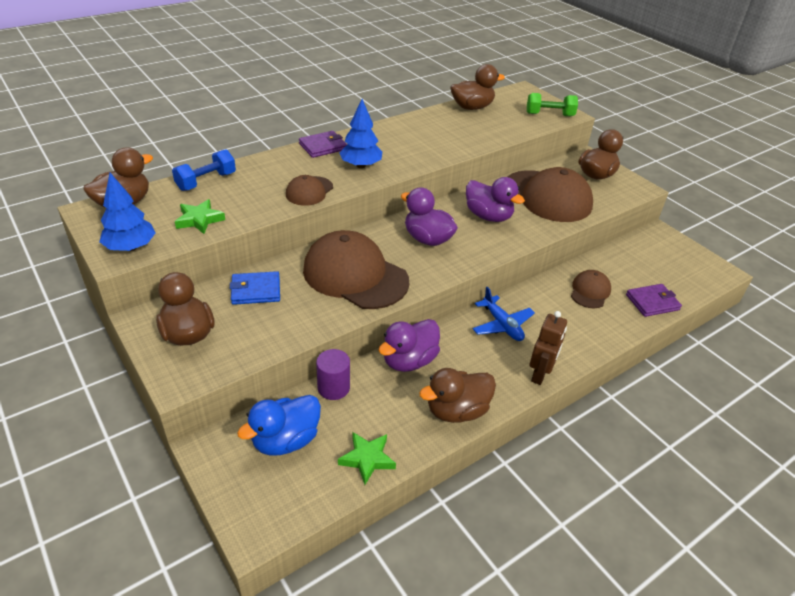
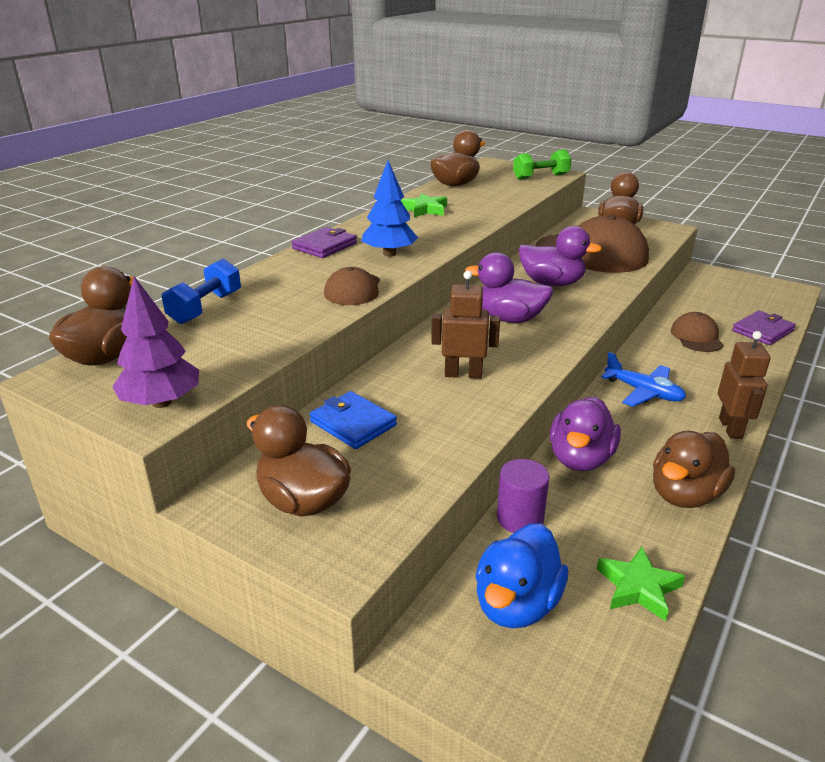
camera: 20 degrees left, 10 degrees down
(131, 247) = (161, 402): blue tree -> purple tree
(199, 220) = (235, 349): green star -> green star (425, 209)
(256, 290) = (353, 423): blue wallet -> blue wallet turned 75 degrees clockwise
(355, 275) = (463, 374): brown cap -> brown robot

